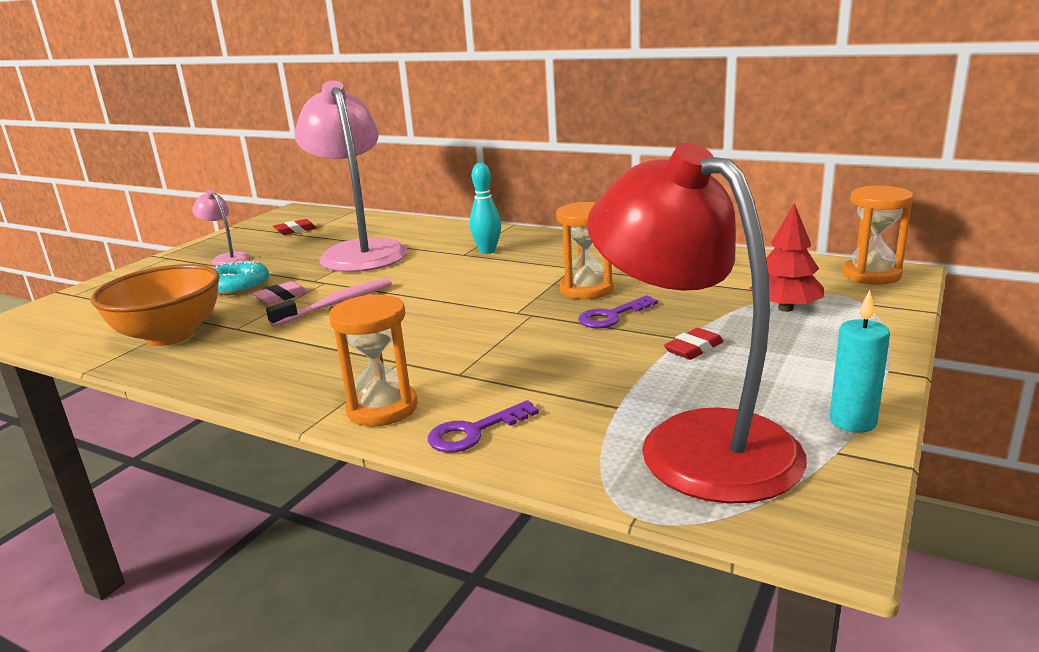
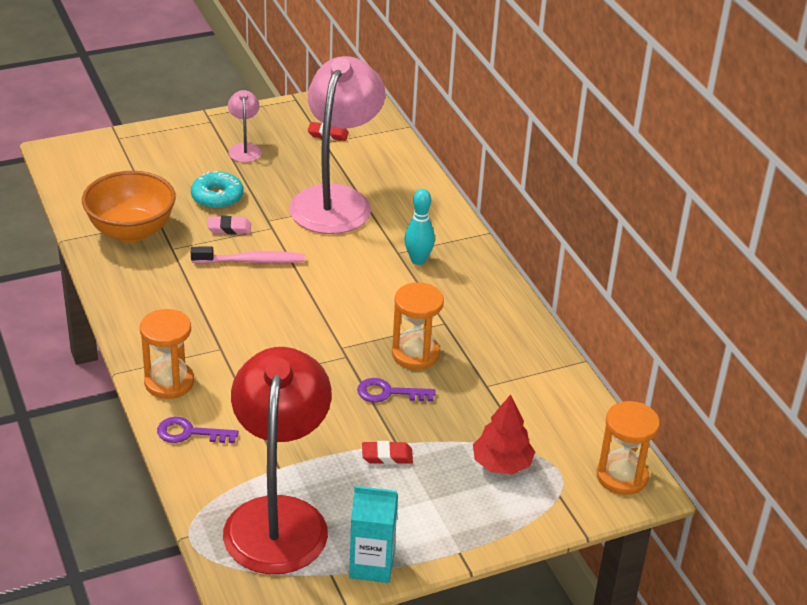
camera: 35 degrees right, 15 degrees up
(852, 422) = (372, 565): turquoise candle -> turquoise carton

